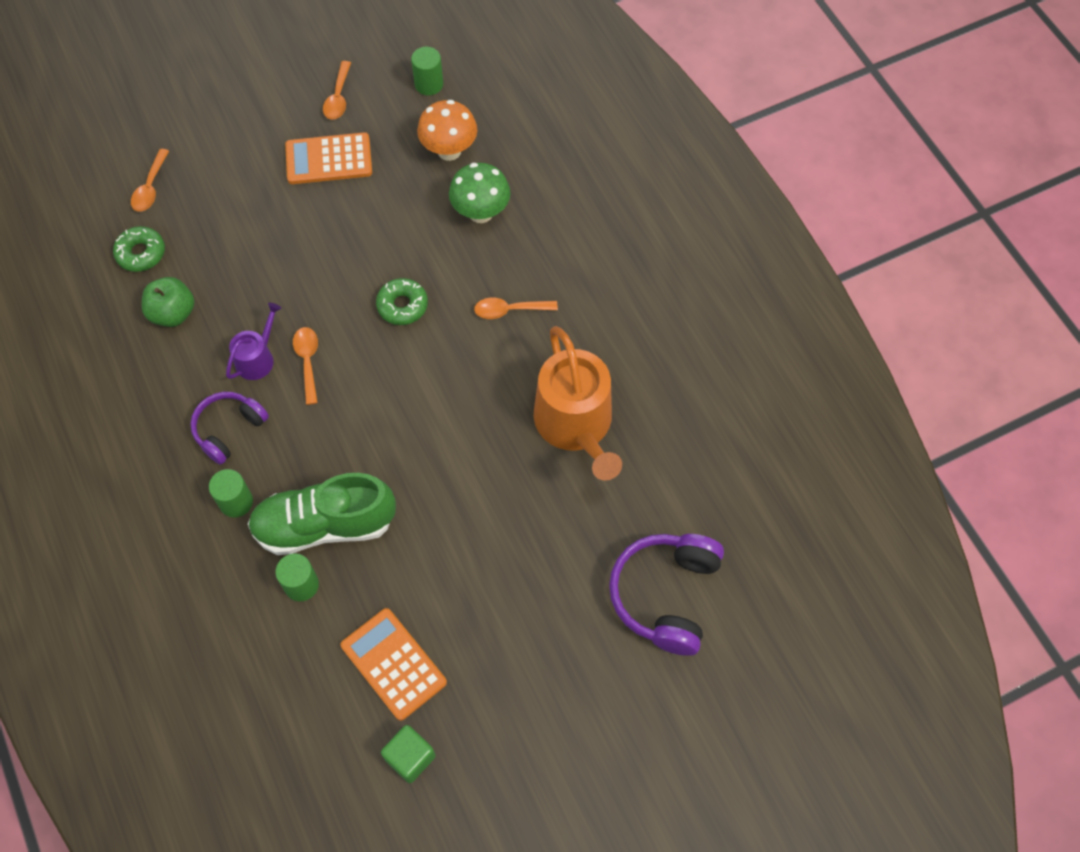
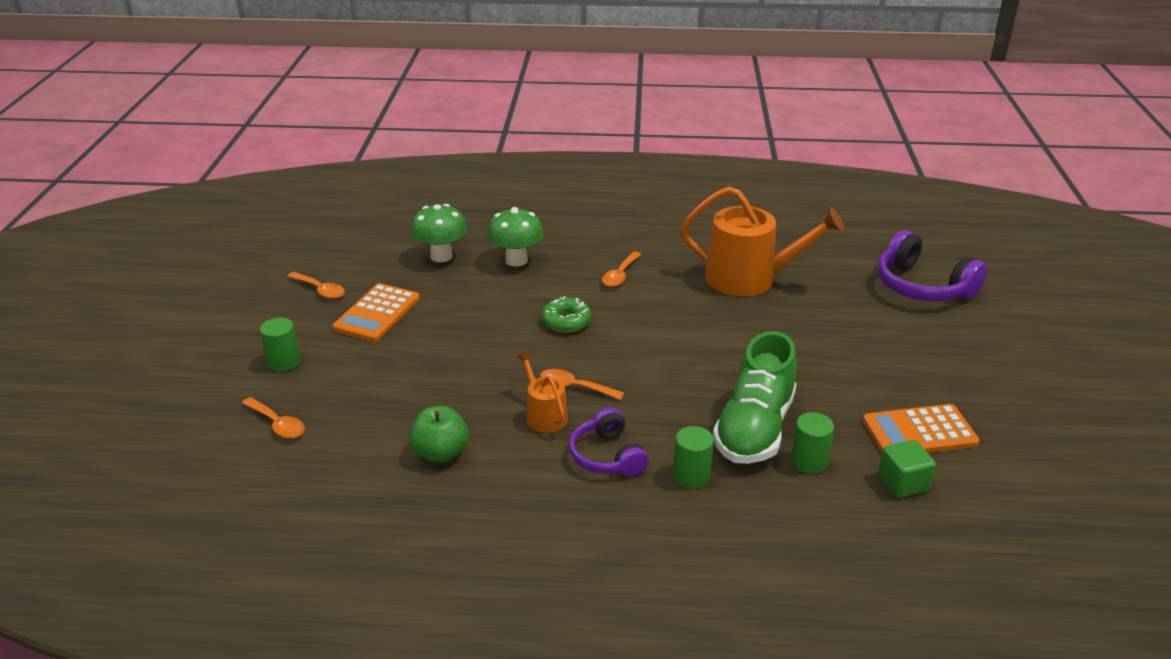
camera: 60 degrees left, 30 degrees down
(141, 253) = (347, 454): green donut -> none
(257, 358) = (544, 415): purple watering can -> orange watering can
(410, 757) = (1017, 450): green cube -> green cube (903, 483)
(429, 84) = (366, 246): green cylinder -> green cylinder (284, 362)
(449, 150) = (441, 256): orange mushroom -> green mushroom

